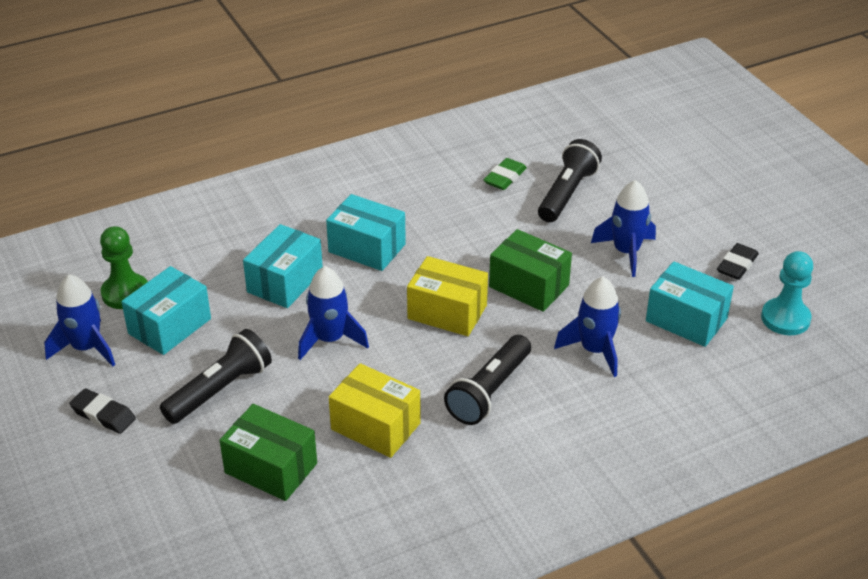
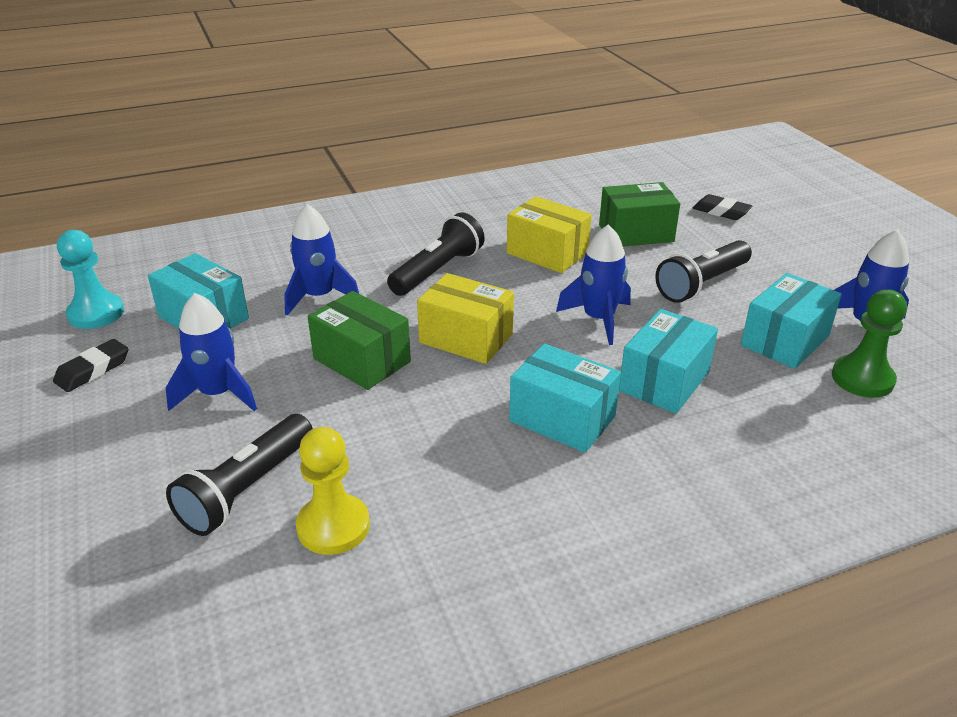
camera: 175 degrees left, 5 degrees down
(103, 415) = (806, 271): black eraser -> black eraser (721, 211)
(271, 468) = (636, 233): green box -> green box turned 45 degrees counterclockwise
(505, 178) = (333, 526): green eraser -> yellow pawn

